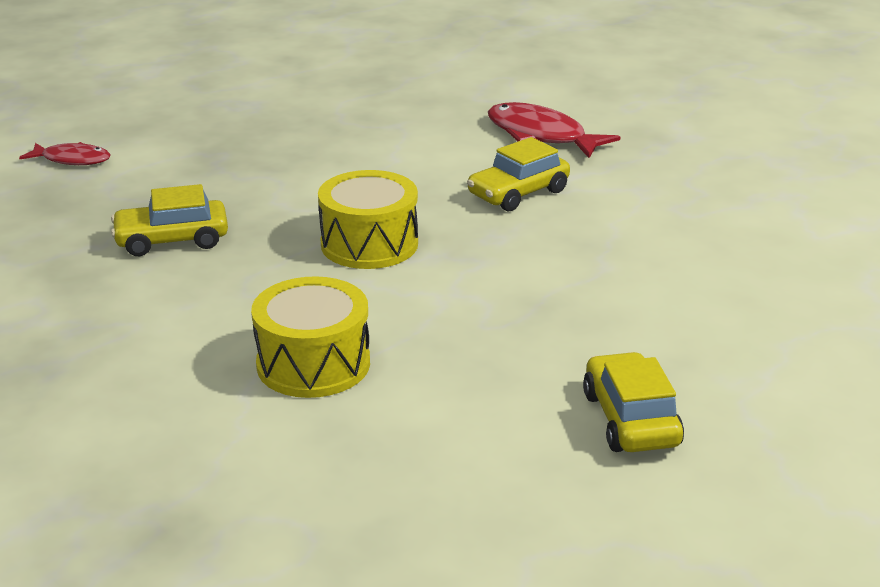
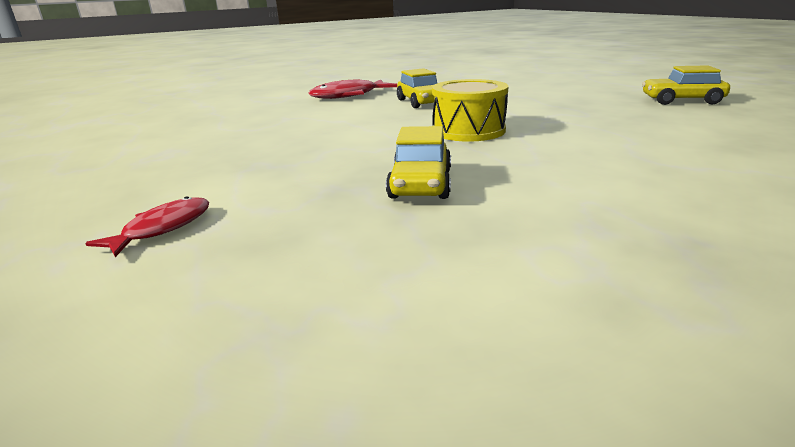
camera: 70 degrees left, 5 degrees down
(313, 364) = (644, 149): yellow drum -> none

